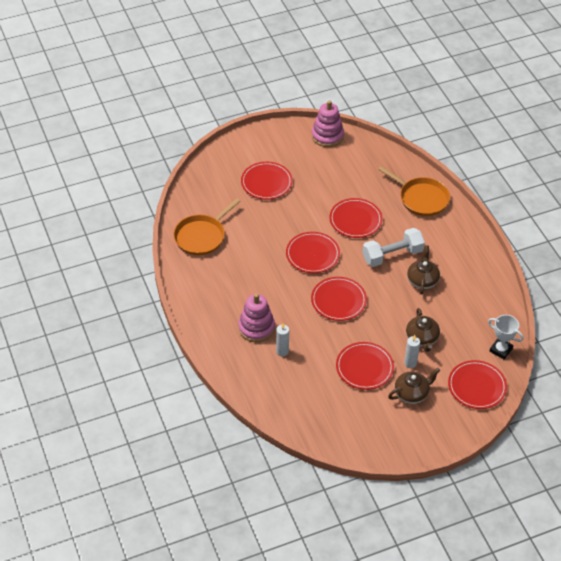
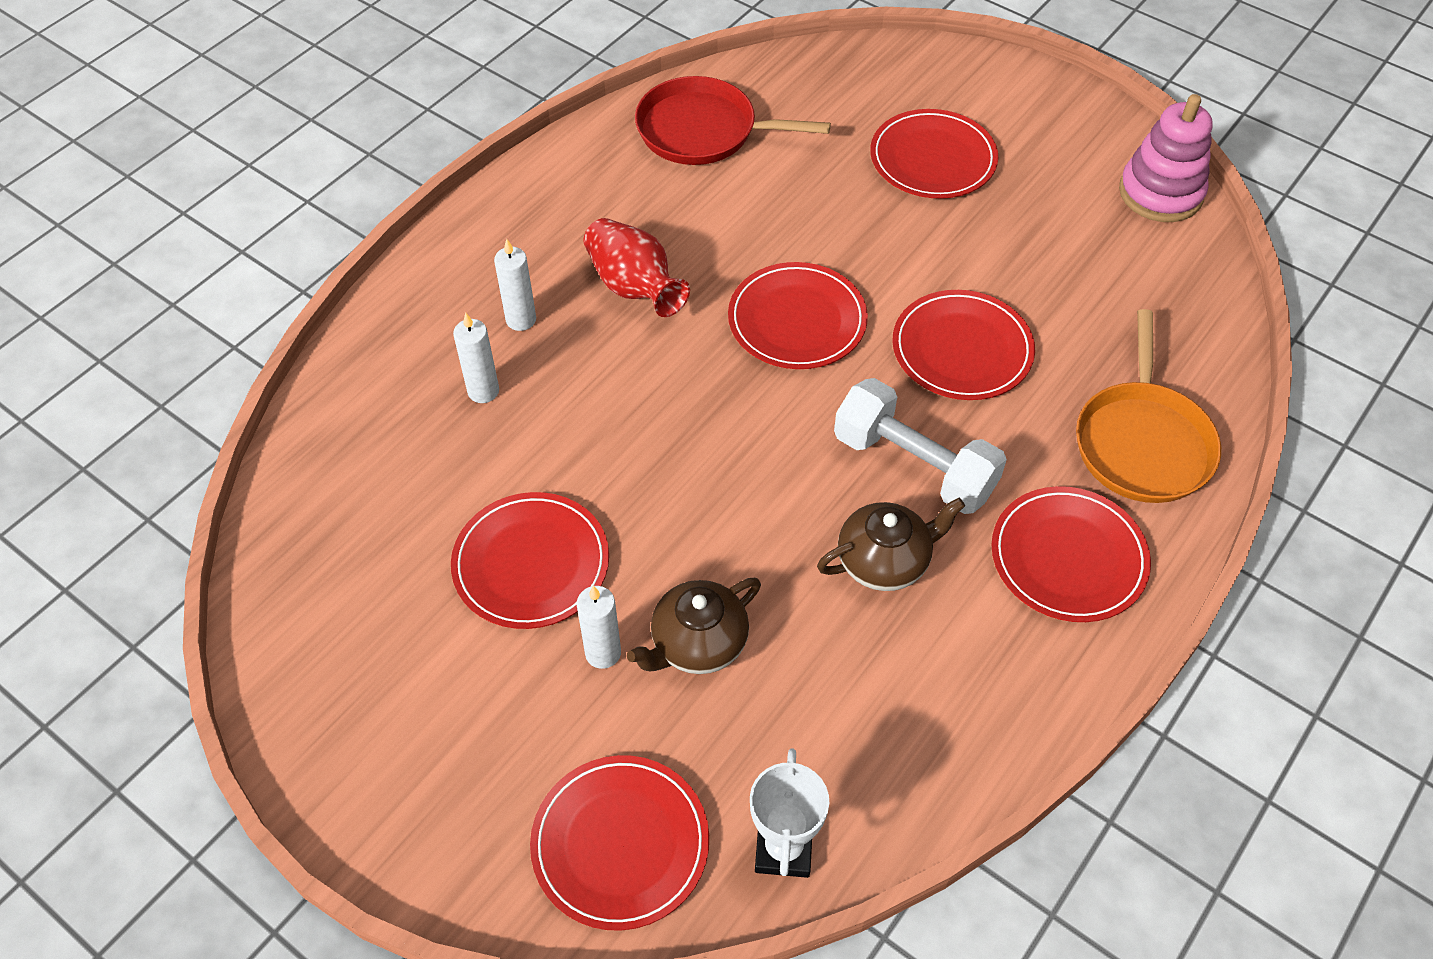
camera: 60 degrees right, 5 degrees up
(201, 236) = (703, 131): orange pan -> red pan
(256, 328) = (521, 320): pink stacking toy -> white candle
(264, 290) = (634, 287): none -> red vase
(338, 300) = (698, 425): red plate -> red plate (1068, 557)
(412, 393) = (508, 700): brown teapot -> none

